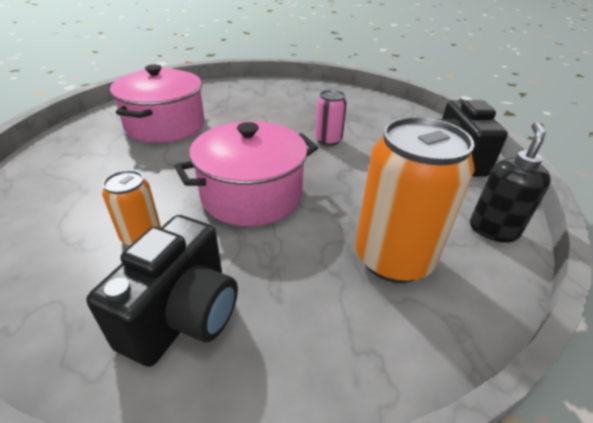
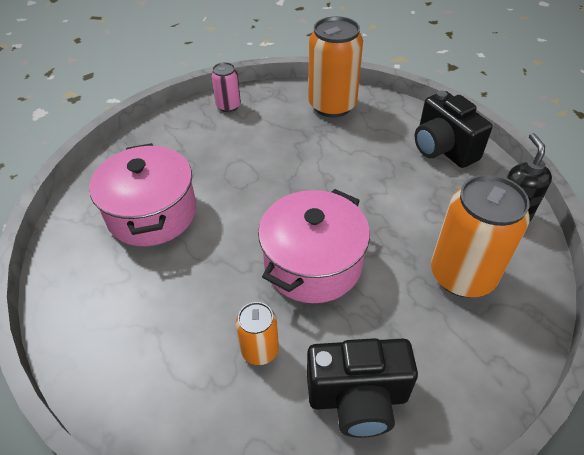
camera: 25 degrees left, 10 degrees up
(183, 315) = (358, 398): black camera -> black camera turned 90 degrees clockwise
(328, 140) = (327, 168): pink can -> pink can (228, 106)
(370, 106) = (332, 105): none -> orange can

